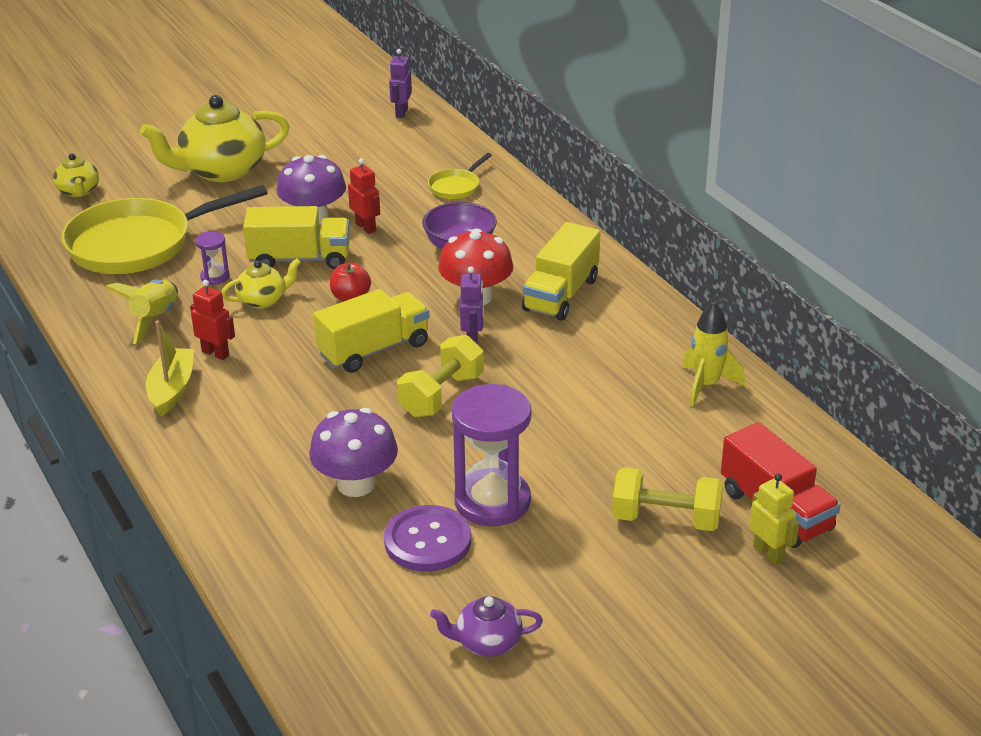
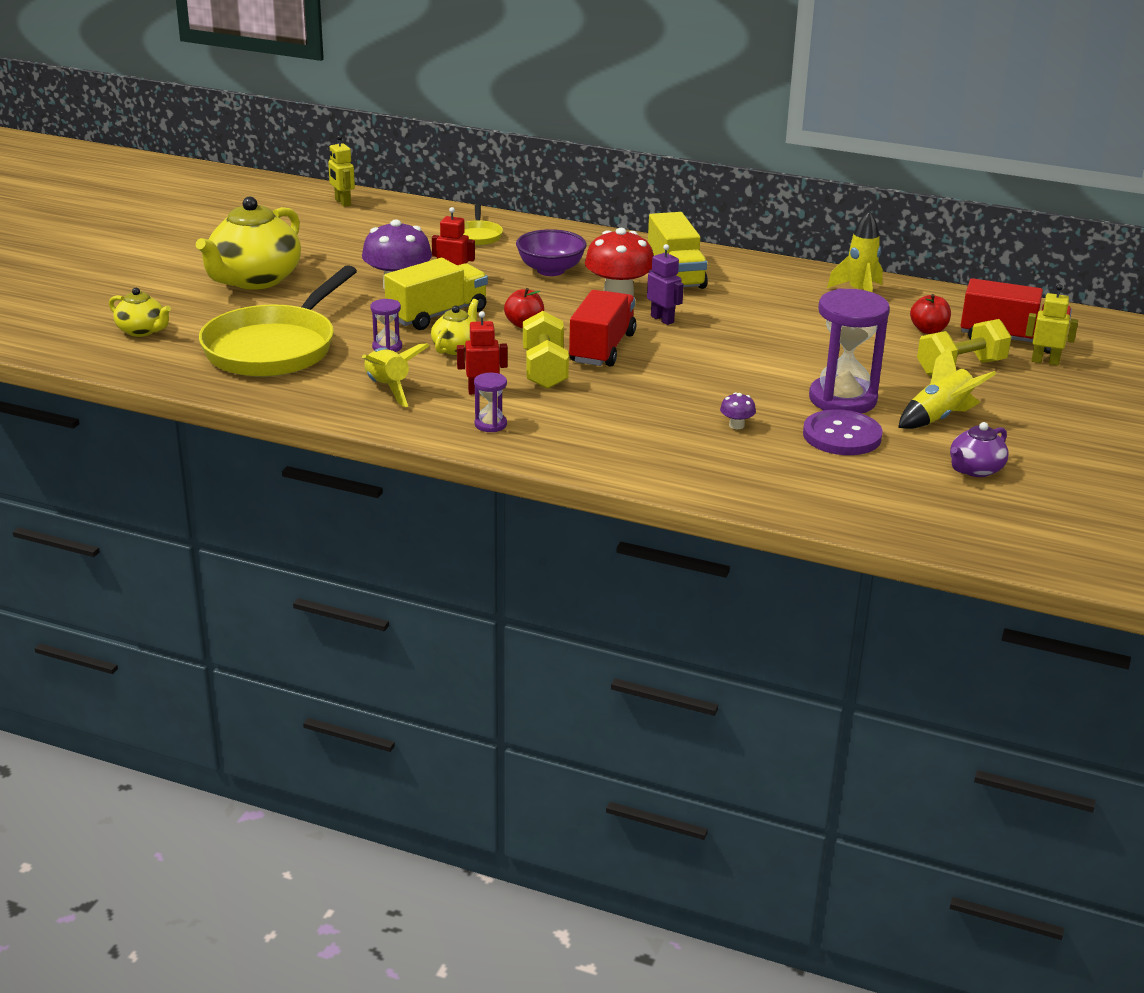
camera: 40 degrees left, 5 degrees down
(172, 389) = (490, 424): yellow boat -> purple hourglass
(356, 484) = (736, 425): purple mushroom -> purple mushroom, size x0.44
(374, 350) = (602, 348): yellow truck -> red truck
(401, 113) = (342, 202): purple robot -> yellow robot
(441, 395) = (700, 356): yellow dumbbell -> yellow dumbbell (544, 370)
(549, 567) = (939, 418): none -> yellow rocket
(705, 460) = (928, 330): none -> red apple

